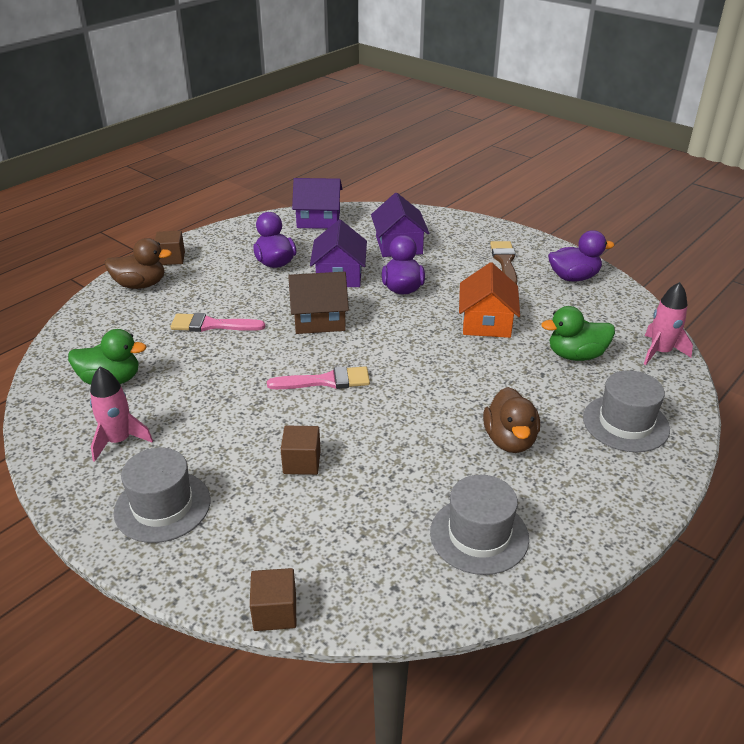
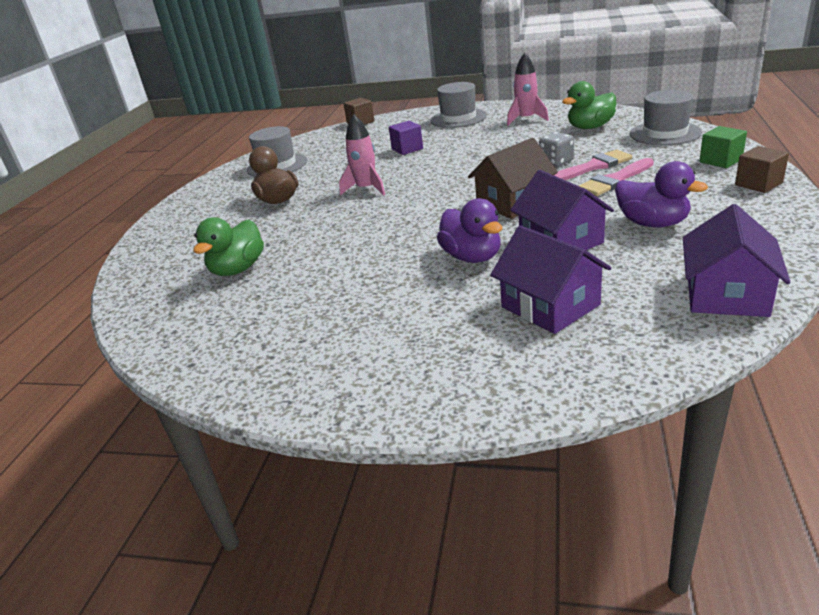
camera: 155 degrees right, 5 degrees down
(140, 285) = (720, 161): brown duck -> green cube
(222, 347) = (556, 162): none -> grey dice
(302, 462) = (407, 149): brown cube -> purple cube
(318, 219) = (726, 294): purple house -> purple house turned 45 degrees counterclockwise
(326, 381) = (445, 177): pink brush -> pink brush (614, 180)
(486, 322) = (347, 262): orange house -> none
(505, 261) = (376, 346): brown brush -> none
(573, 277) = (261, 362): purple duck -> none
(576, 355) = (238, 269): green duck -> green duck turned 150 degrees clockwise
(625, 423) = (185, 239): grey hat -> grey hat (665, 133)
(660, 352) = (143, 306): pink rocket -> pink rocket (366, 189)

